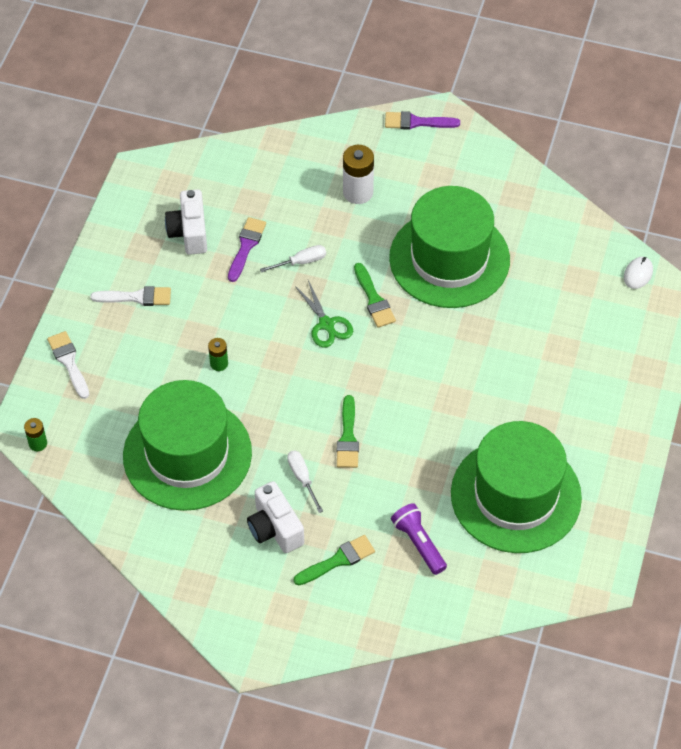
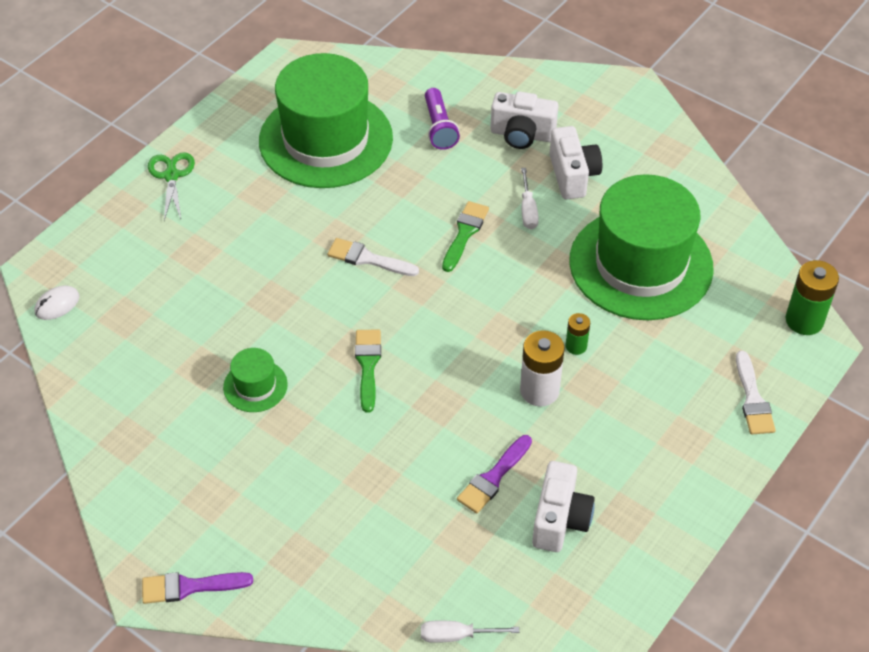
camera: 160 degrees left, 5 degrees down
(38, 443) = (804, 320): green battery -> green battery, size x1.79
(136, 297) = (652, 453): white brush -> white brush (368, 259)
(301, 262) = (433, 436): white screwdriver -> white screwdriver (456, 635)
(326, 324) = (435, 353): green scissors -> green scissors (171, 176)
(338, 560) = (522, 135): green brush -> white camera
(358, 192) = (320, 507): white battery -> white battery (539, 390)
(416, 122) = (189, 587): purple brush -> purple brush turned 150 degrees clockwise
(449, 259) = (255, 386): green hat -> green hat, size x0.42

